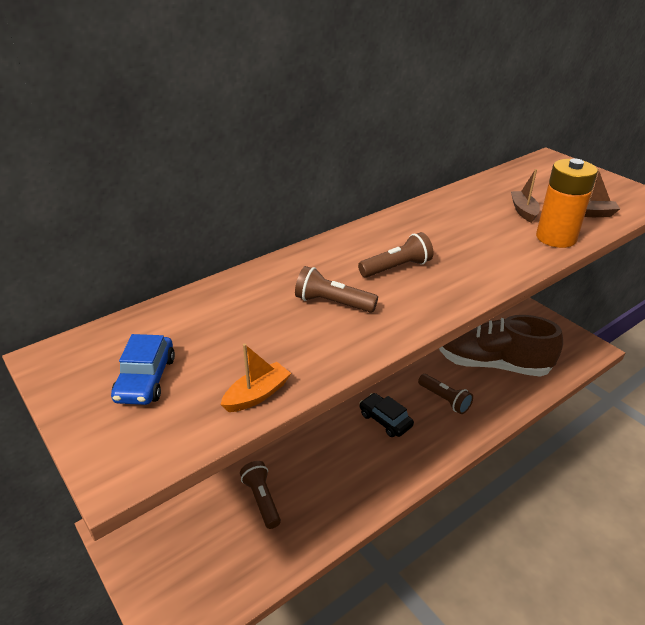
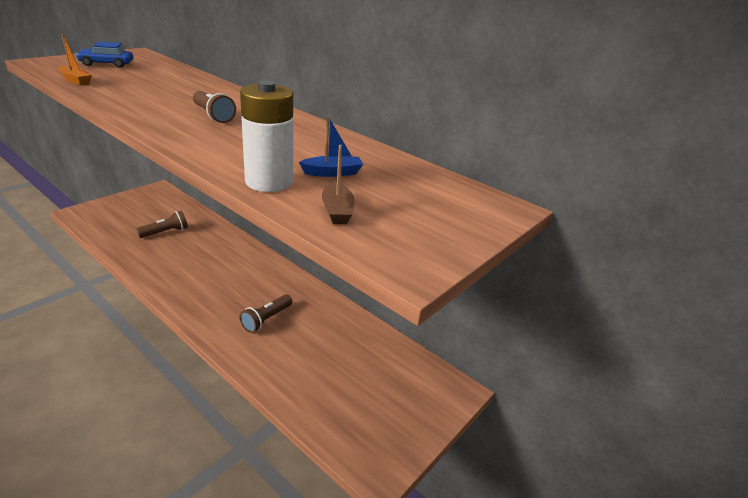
camera: 75 degrees right, 5 degrees down
(332, 303) = (167, 97): brown flashlight -> none
(385, 420) = (239, 283): black car -> none
(493, 364) = (326, 359): brown shoe -> none
(523, 211) = (332, 173): brown boat -> blue boat
(556, 238) = (269, 182): orange battery -> white battery

